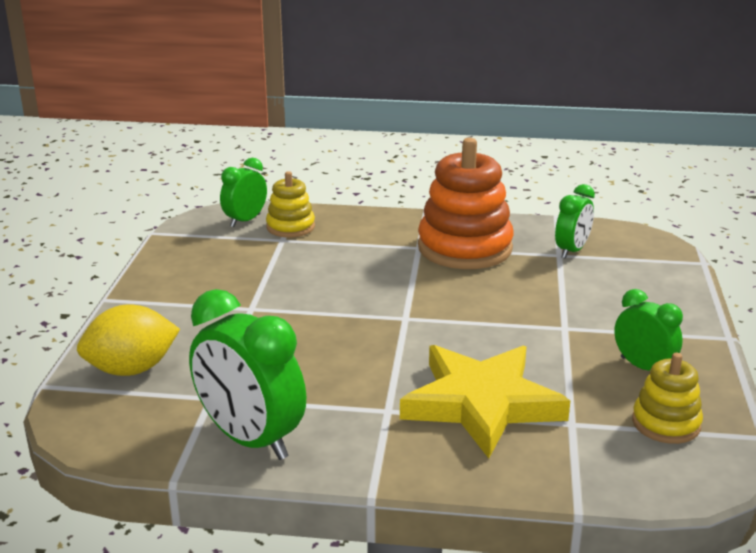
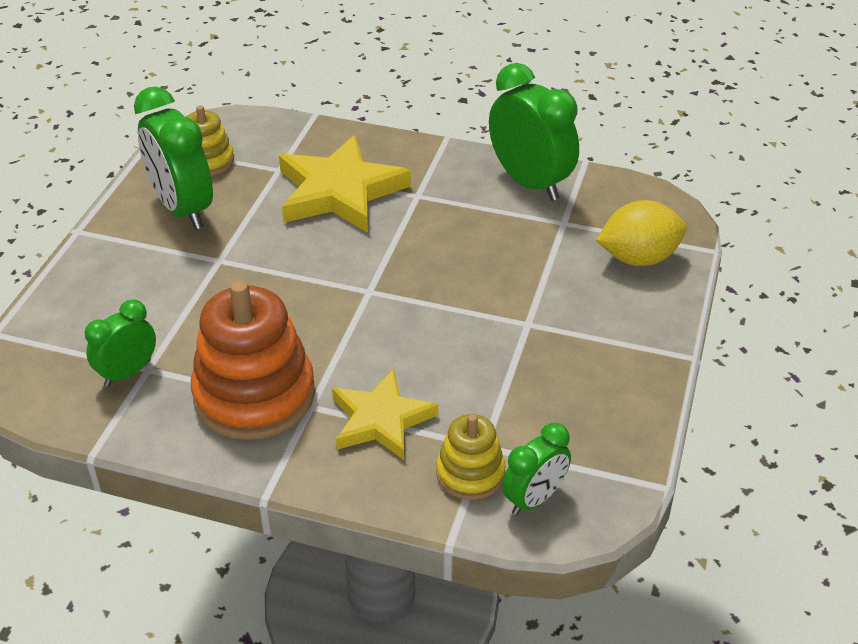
camera: 170 degrees left, 15 degrees up
(362, 244) = (381, 420): none -> yellow star
(643, 367) = (182, 209): green clock -> green clock, size x1.74

